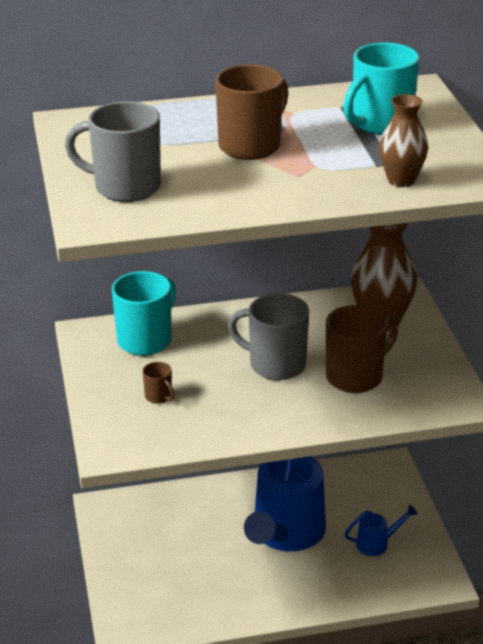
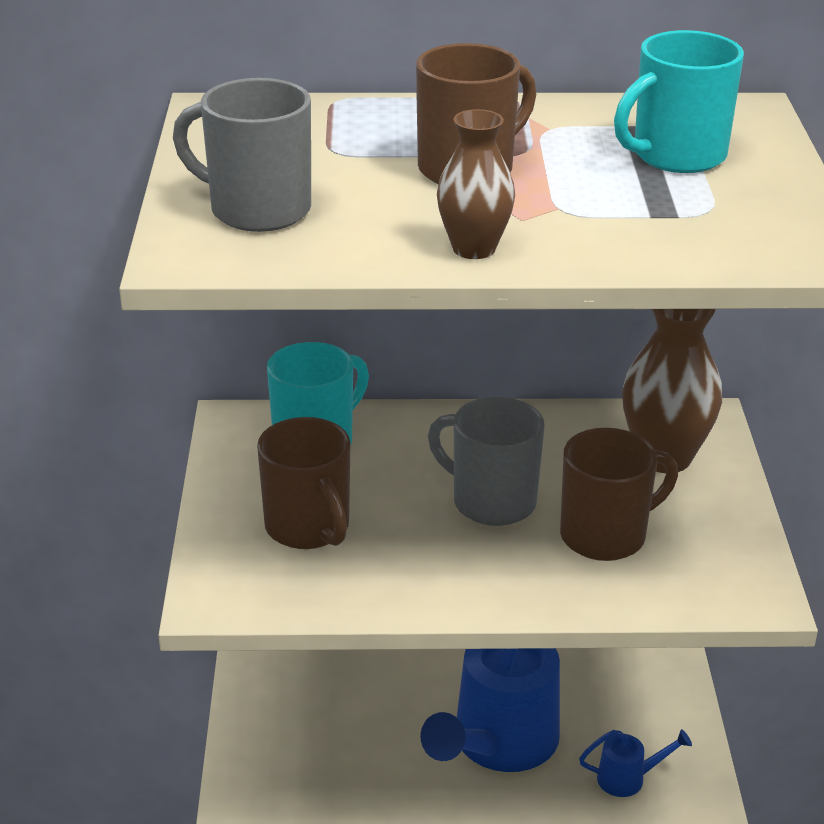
camera: 10 degrees right, 0 degrees up
(159, 397) = (309, 528): brown mug -> brown mug, size x2.13
(401, 180) = (682, 242): brown vase -> brown vase (474, 248)

